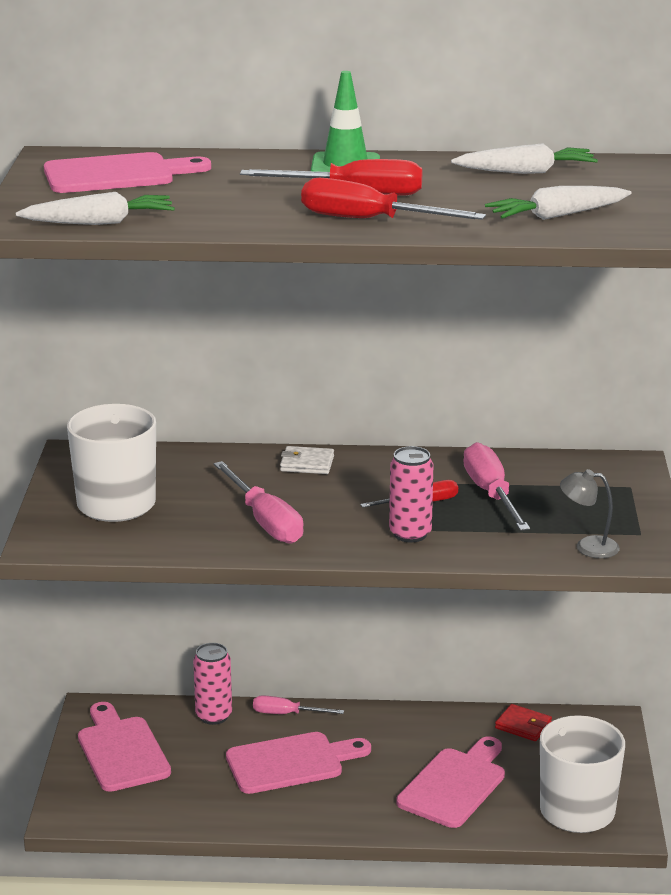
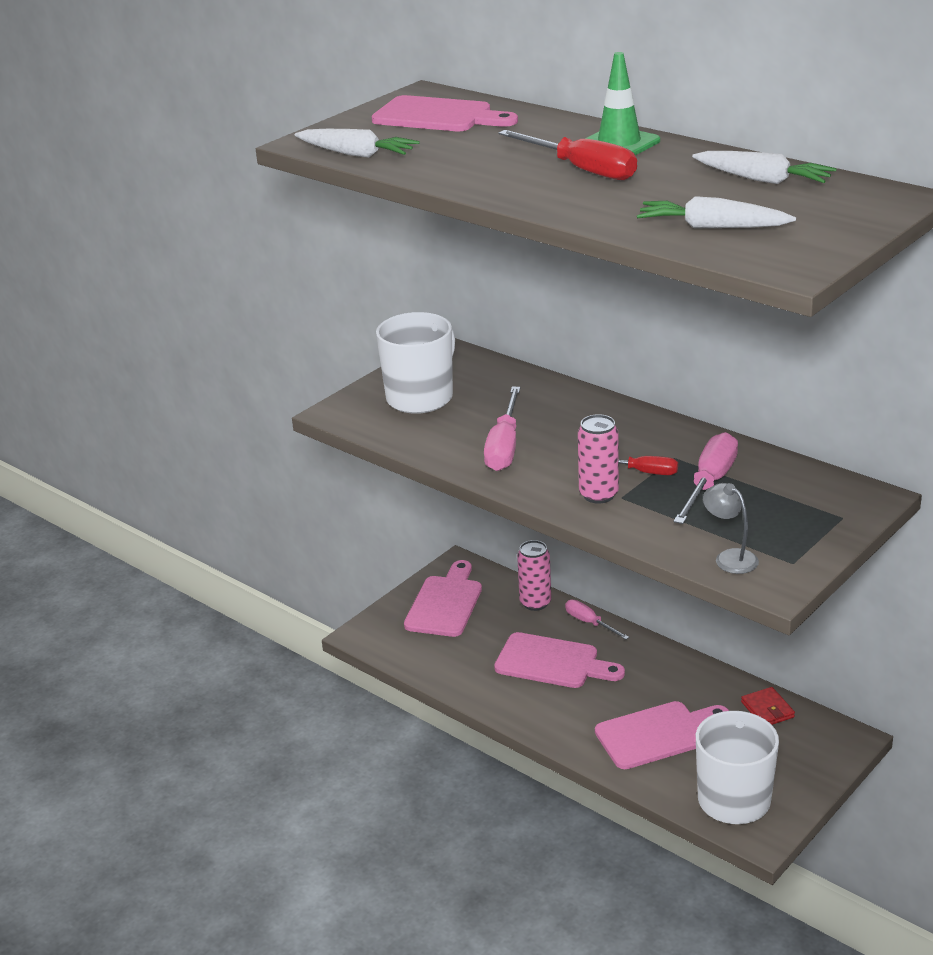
camera: 40 degrees right, 5 degrees up
(307, 464) = (596, 409): white wallet -> none
(369, 220) = (550, 196): red screwdriver -> none

